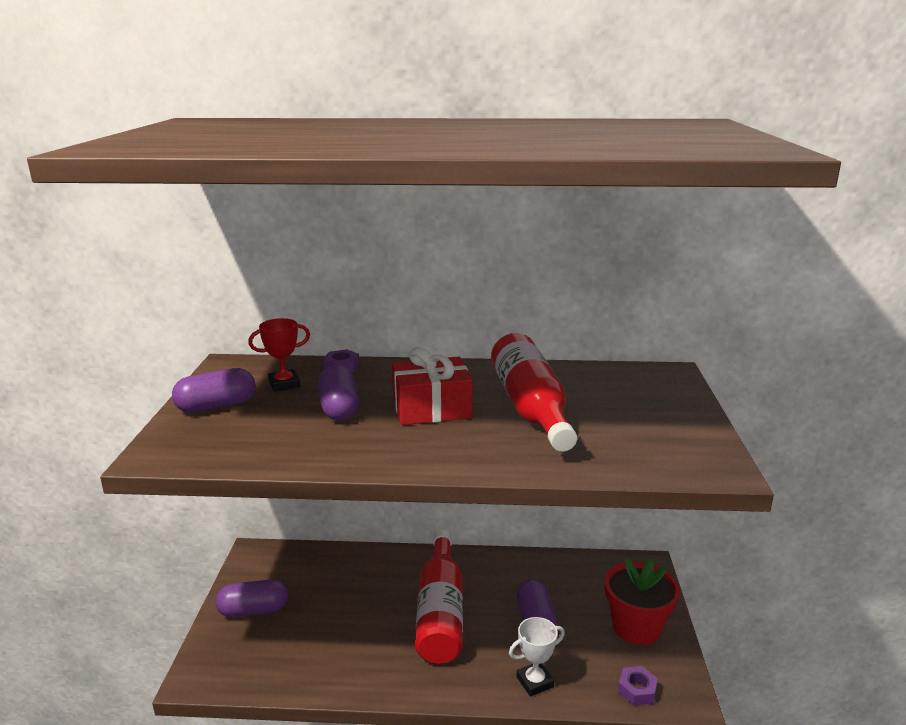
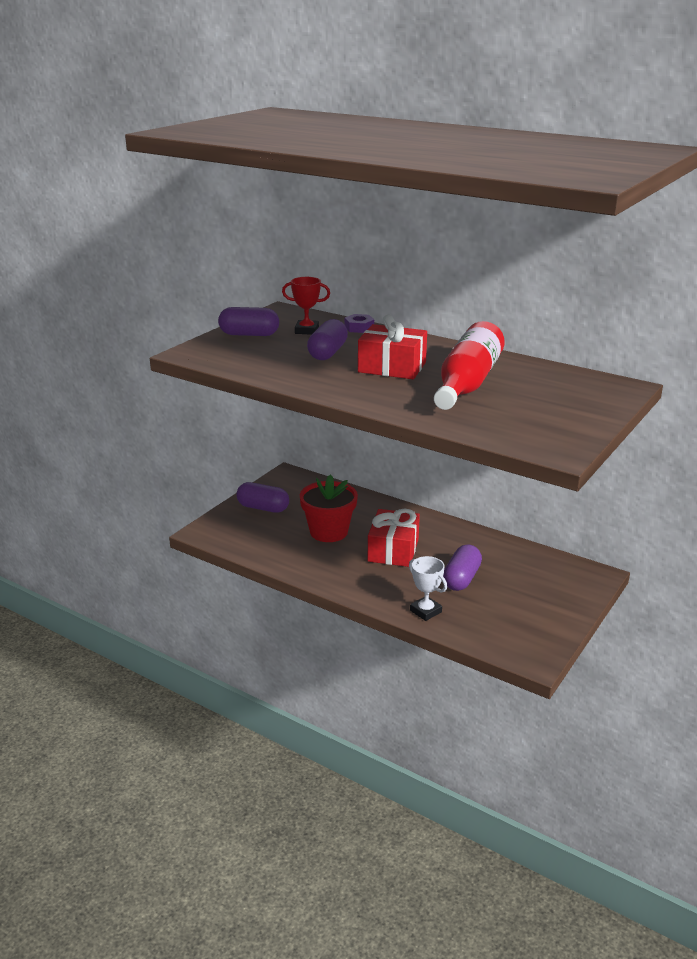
camera: 30 degrees right, 5 degrees up
(440, 612) = (393, 550): red bottle -> red gift
(534, 682) = (425, 611): white trophy -> white trophy turned 45 degrees clockwise
(636, 627) = (541, 609): red flower pot -> red flower pot (329, 532)
(637, 690) = (500, 642): purple nut -> none

